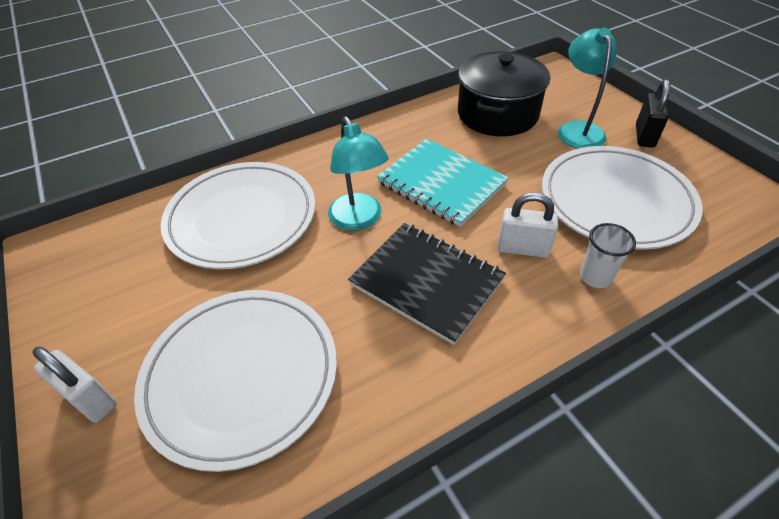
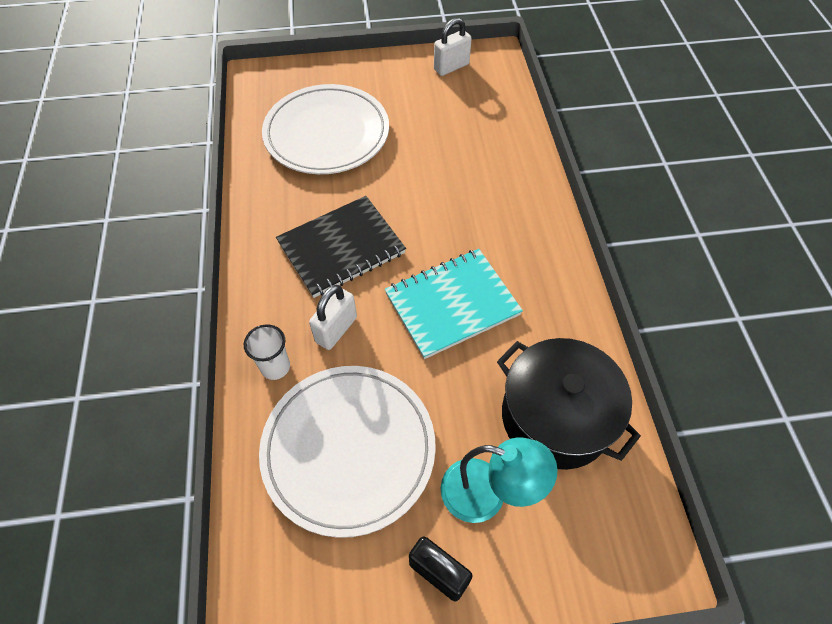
camera: 110 degrees right, 10 degrees up
(90, 399) = (353, 73): white padlock -> white padlock (451, 67)
(242, 218) = (474, 155): white plate -> none
(359, 220) = (434, 227): turquoise lamp -> none

